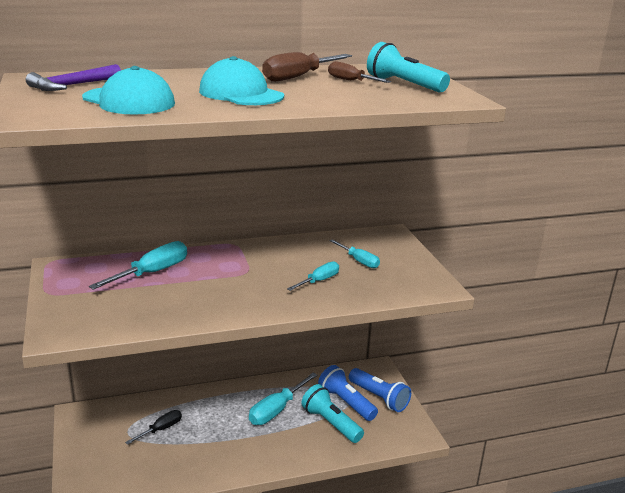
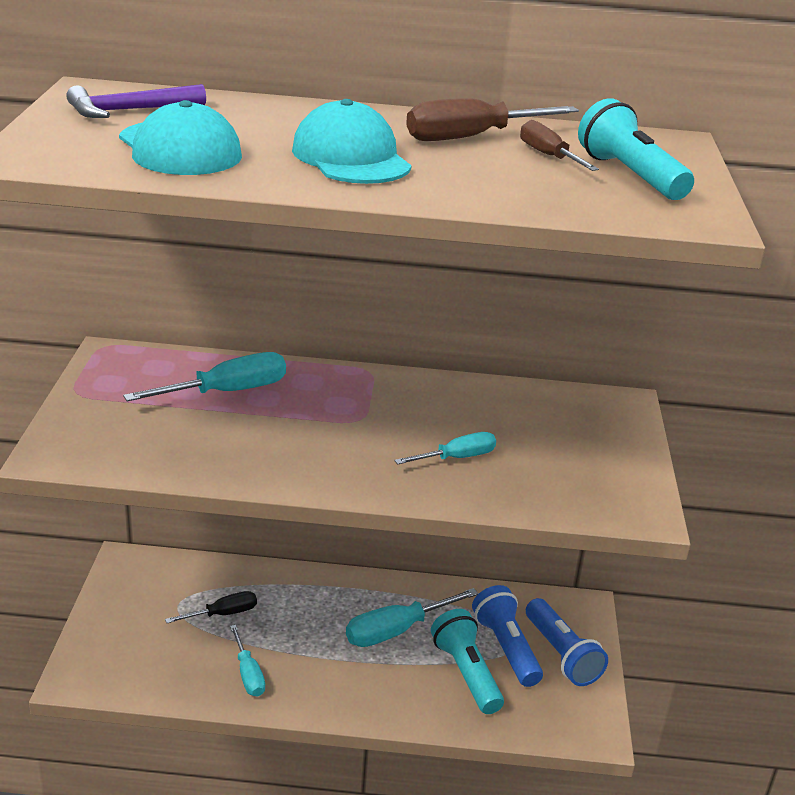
camera: 20 degrees right, 5 degrees up
(359, 261) = (540, 439): turquoise screwdriver -> turquoise screwdriver (248, 675)

